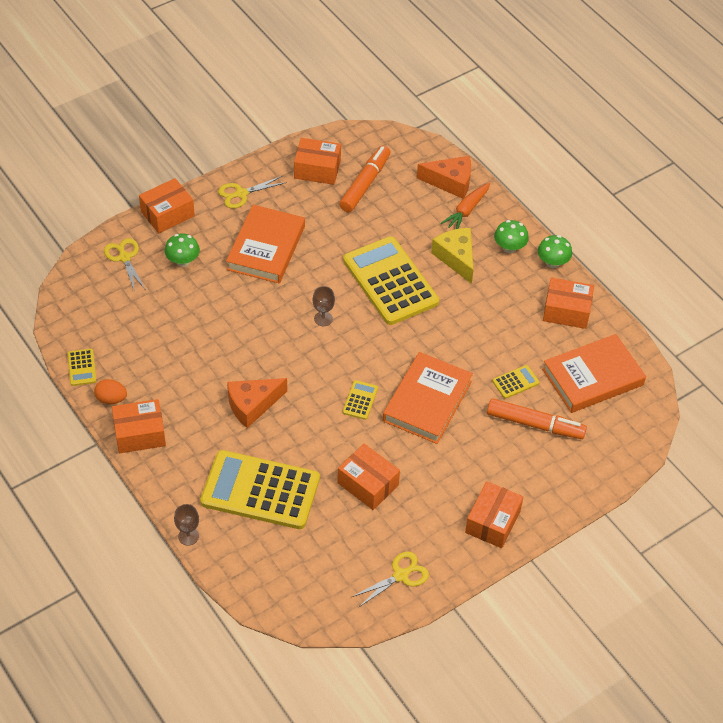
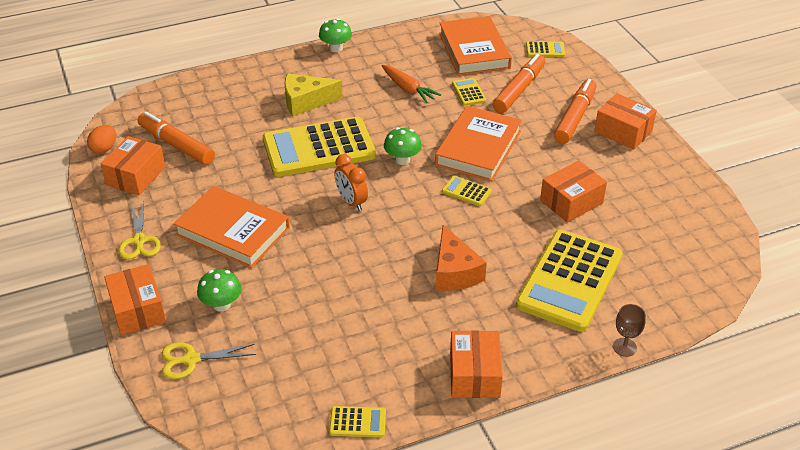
camera: 75 degrees left, 10 degrees down
(111, 399) = (416, 397): orange egg -> orange egg (104, 149)
(323, 319) = (351, 202): brown goblet -> orange clock
(400, 575) = (679, 196): yellow scissors -> none
(427, 401) = (478, 148): orange book -> orange book turned 75 degrees clockwise
(450, 182) = (205, 89): orange cheese -> none
(467, 210) = (248, 85): orange carrot -> orange carrot (408, 89)
(502, 477) = (574, 118): none -> orange marker
(509, 247) = (307, 69): green mushroom -> green mushroom (402, 160)
(566, 311) = (395, 51): orange box -> none
(618, 441) = (545, 50): none -> yellow calculator

